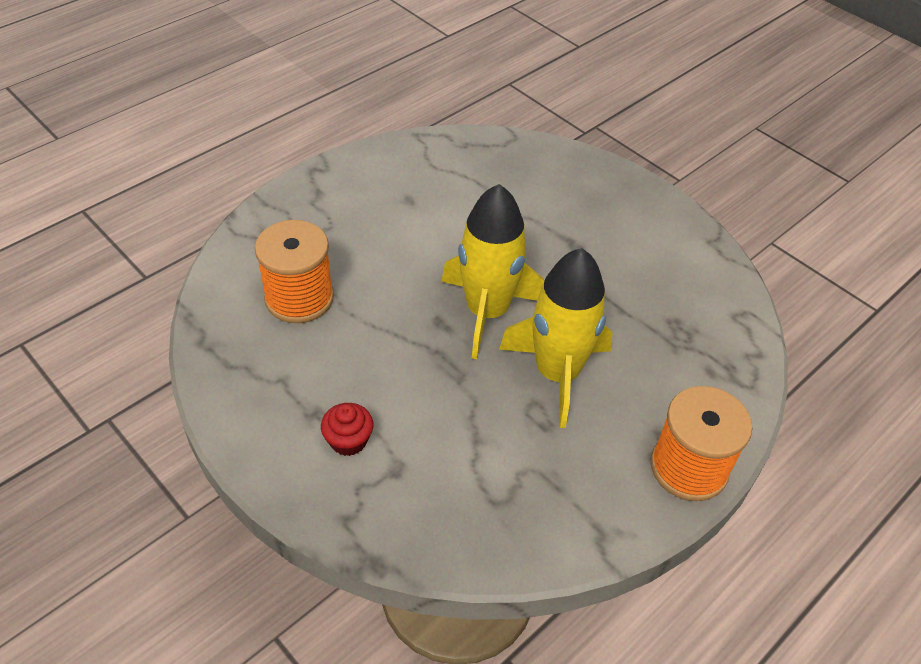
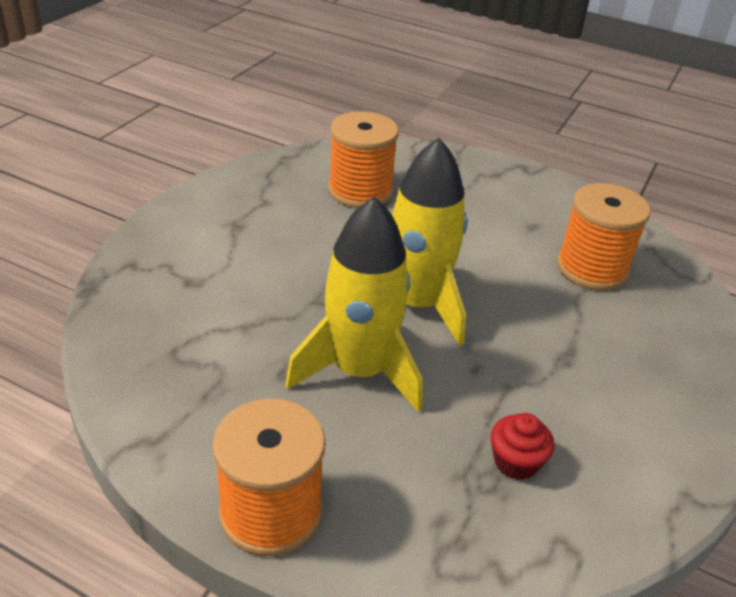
camera: 70 degrees right, 10 degrees down
(348, 440) = (214, 248): red cupcake -> red cupcake (516, 462)
(479, 188) = (591, 268): none -> orange spool

